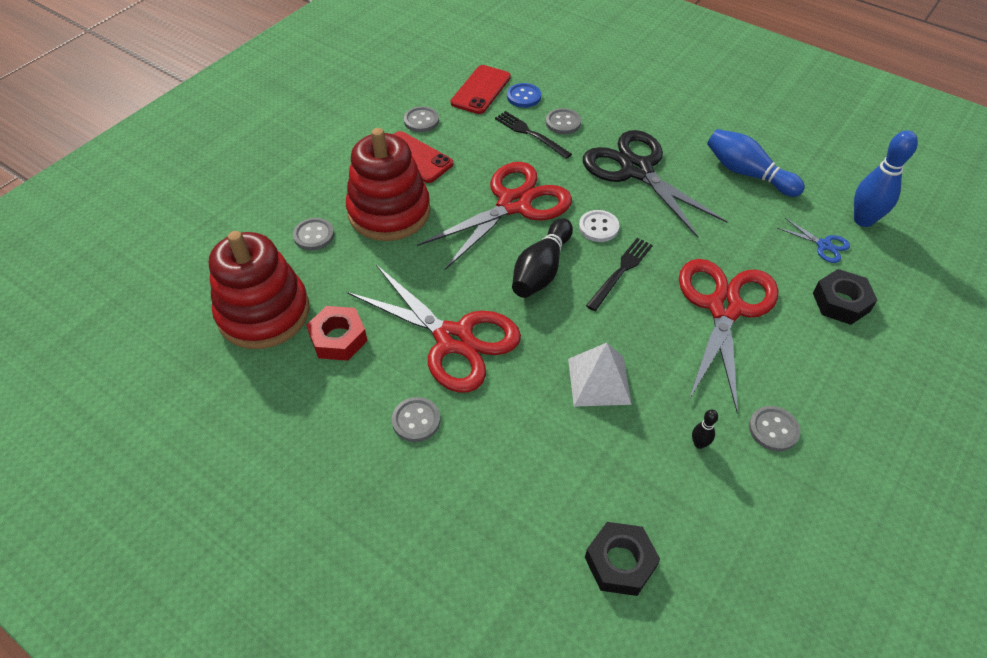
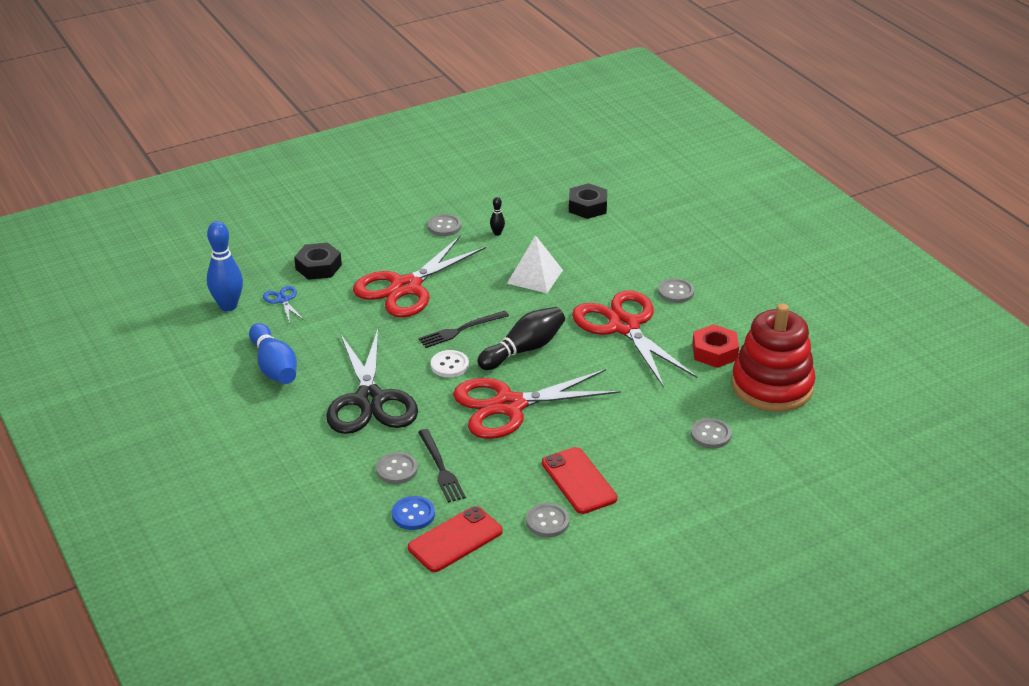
camera: 155 degrees left, 15 degrees down
(389, 212) = (630, 434): red stacking toy -> none

